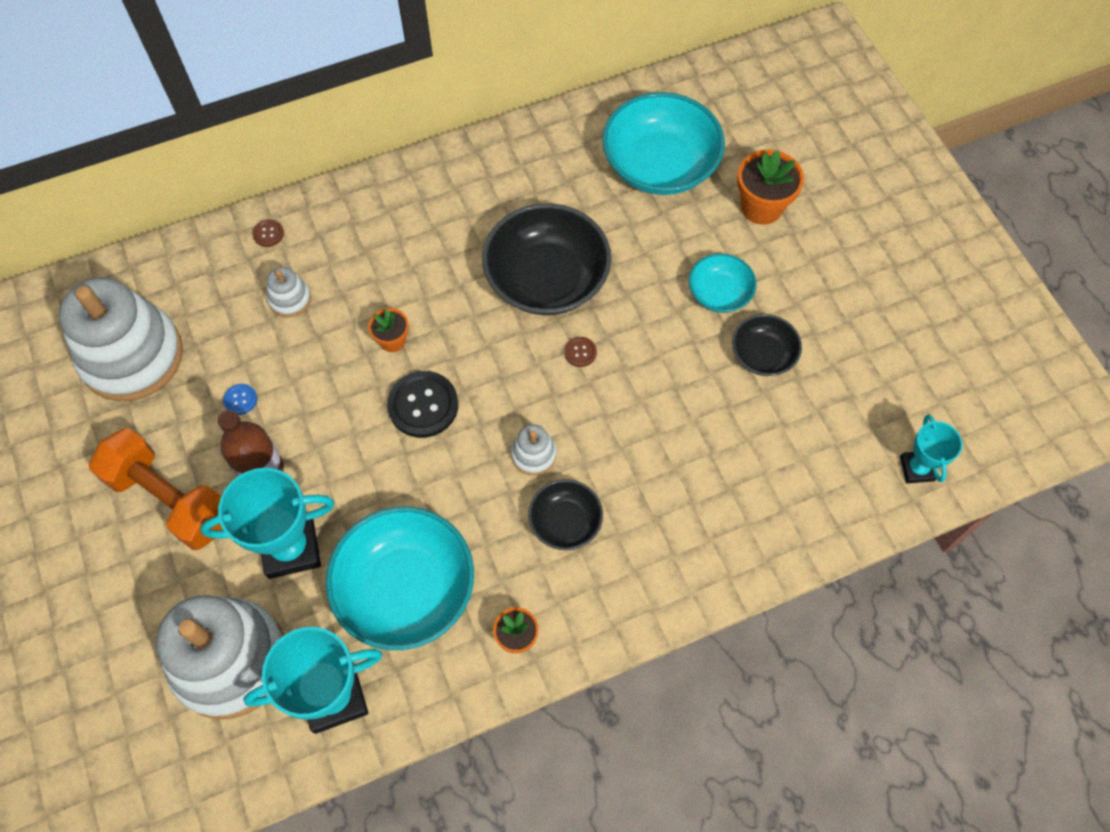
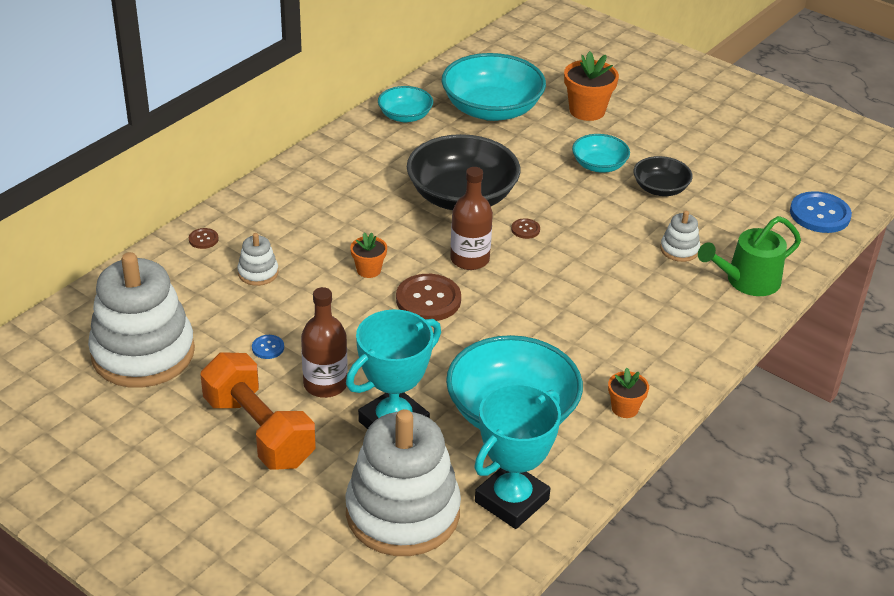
camera: 30 degrees left, 25 degrees down
(170, 499) = (259, 431): orange dumbbell -> orange dumbbell turned 45 degrees clockwise
(423, 405) = (428, 300): black button -> brown button
(498, 369) = (469, 259): none -> brown bottle
(533, 455) = (542, 299): white stacking toy -> white stacking toy (679, 250)
(563, 140) = (405, 116): none -> turquoise bowl
(565, 522) = (601, 328): black bowl -> none
(764, 528) = (747, 281): none -> green watering can
(917, 468) = (819, 214): turquoise trophy -> blue button

